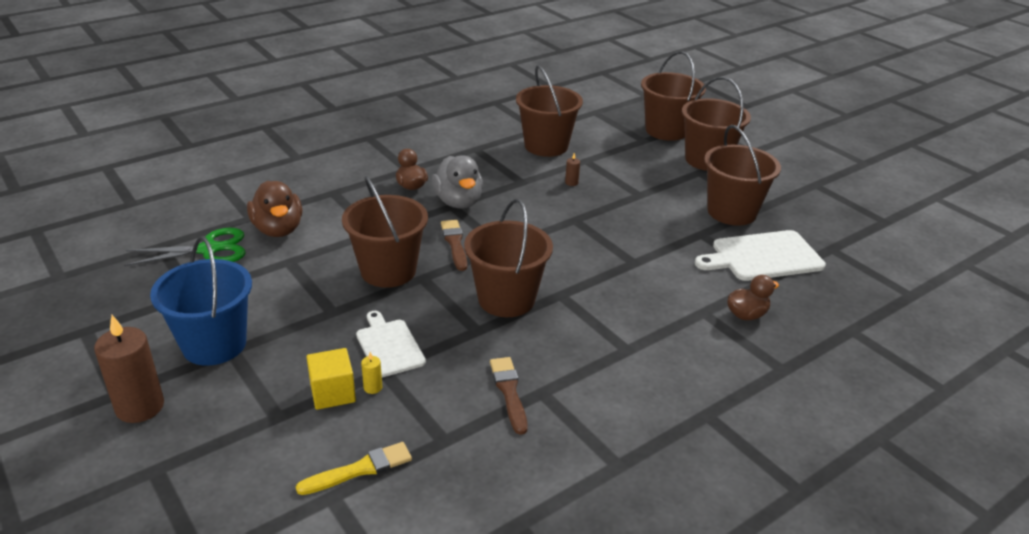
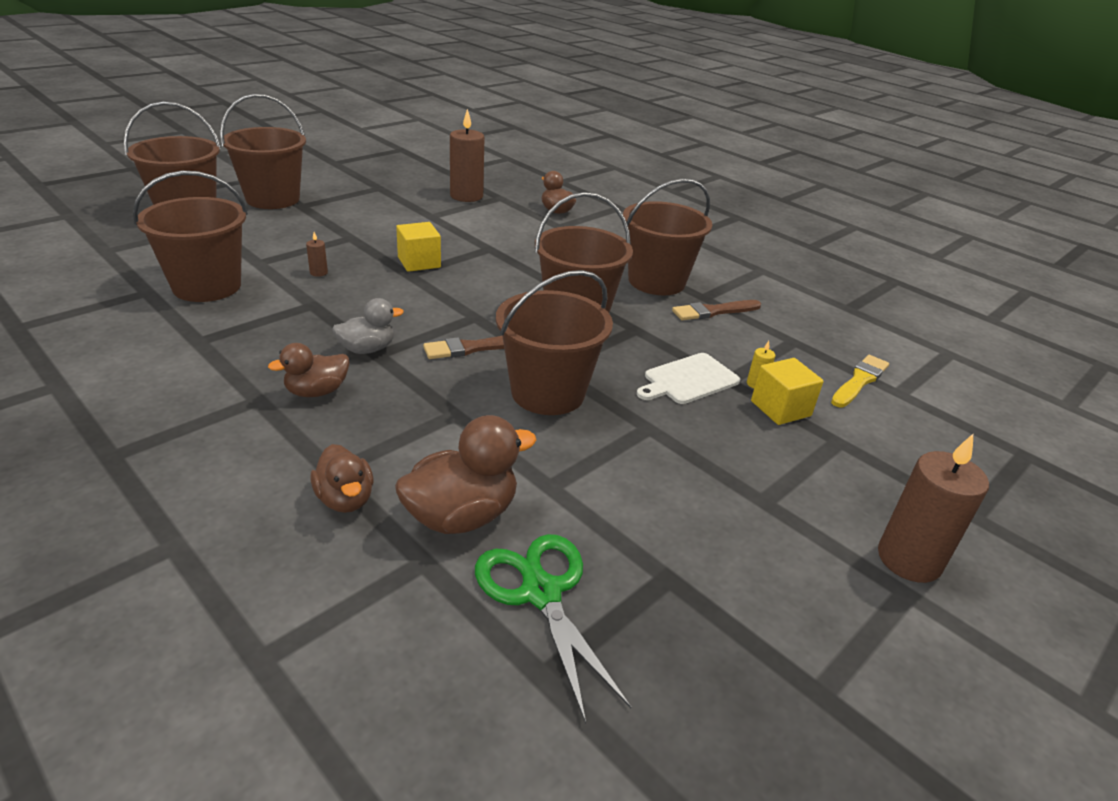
camera: 100 degrees left, 0 degrees up
(214, 344) = (763, 520): blue bucket -> none
(308, 196) = (345, 499): none -> brown duck
(360, 469) = (859, 381): yellow brush -> yellow brush turned 75 degrees clockwise
(458, 202) = (367, 349): grey duck -> grey duck, size x0.64
(597, 225) = (419, 262): none -> yellow cube
(731, 212) = (388, 199): brown bucket -> brown bucket (656, 281)
(763, 256) = (466, 196): white cutting board -> brown candle

